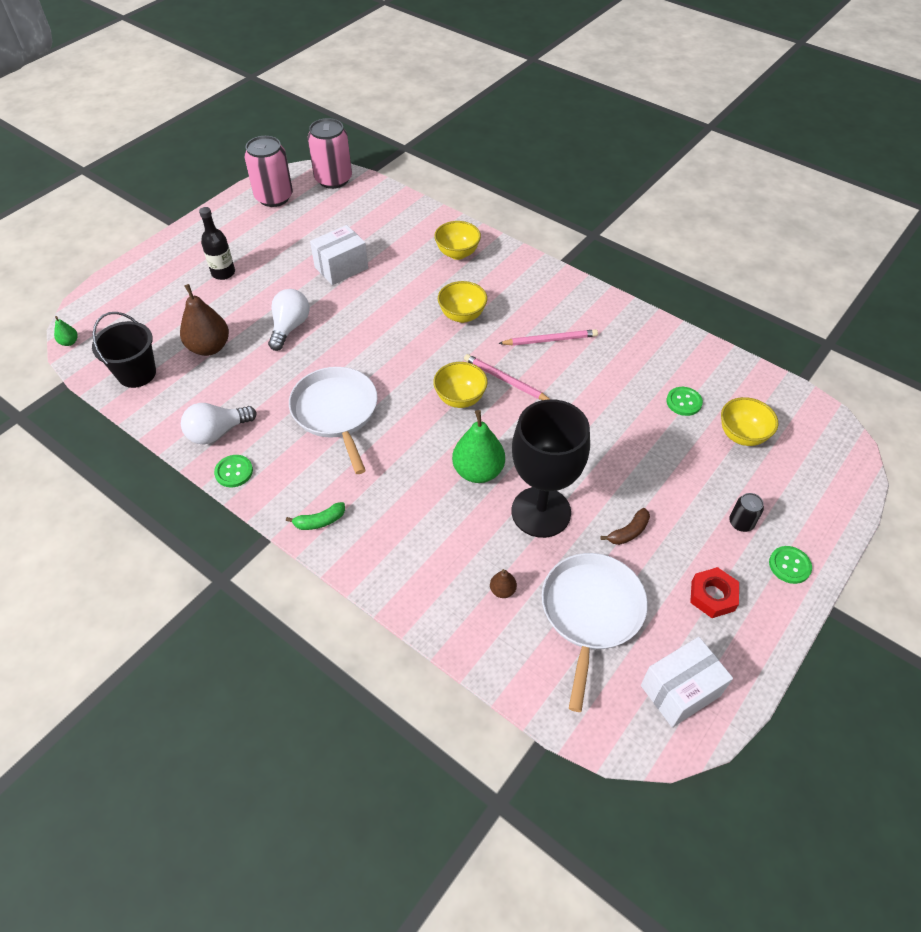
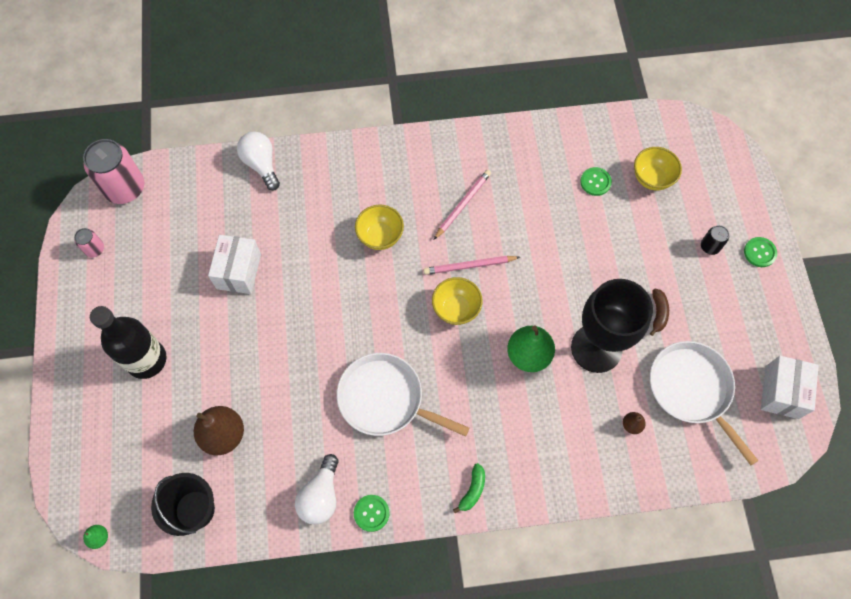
camera: 45 degrees left, 15 degrees up
(223, 273) = (146, 359): black bottle -> black bottle, size x1.59
(274, 197) = (95, 249): pink can -> pink can, size x0.47
(290, 327) = (264, 360): white light bulb -> white light bulb (261, 164)
(457, 253) = (313, 181): yellow bowl -> none
(712, 596) = (741, 313): red nut -> none

